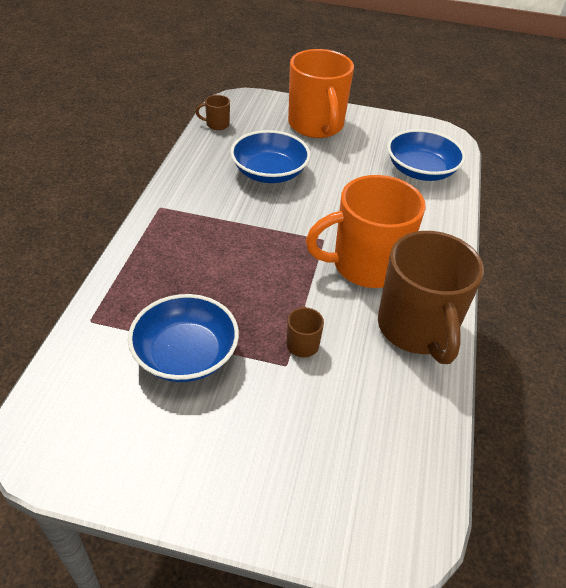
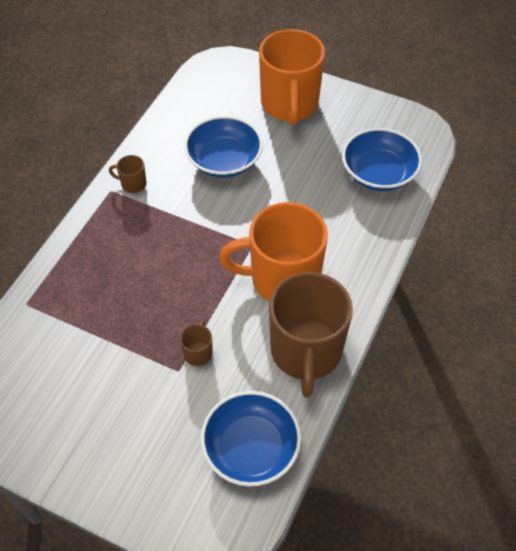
camera: 15 degrees right, 10 degrees up
(185, 354) = (97, 348): blue bowl -> blue bowl (251, 448)
(217, 124) = (189, 94): brown mug -> brown mug (133, 184)

